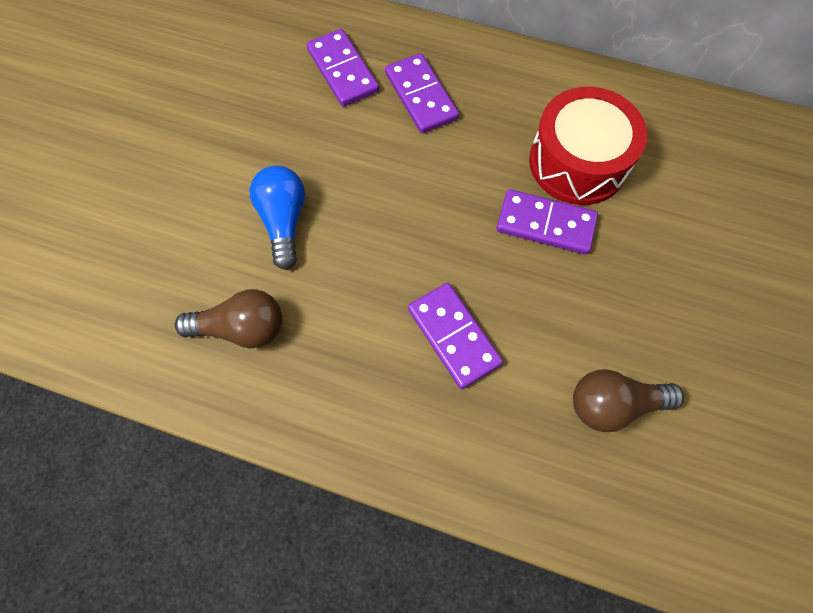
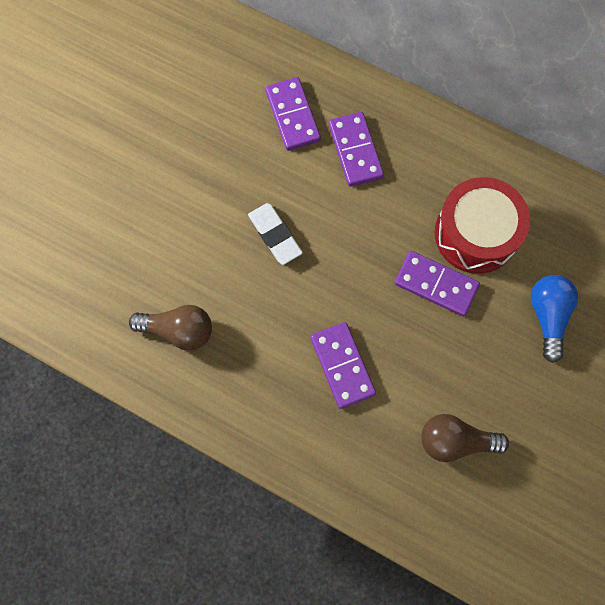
camera: 10 degrees right, 5 degrees up
(283, 221) = (223, 246): blue light bulb -> blue light bulb (547, 316)
(344, 199) = (275, 235): none -> white eraser

